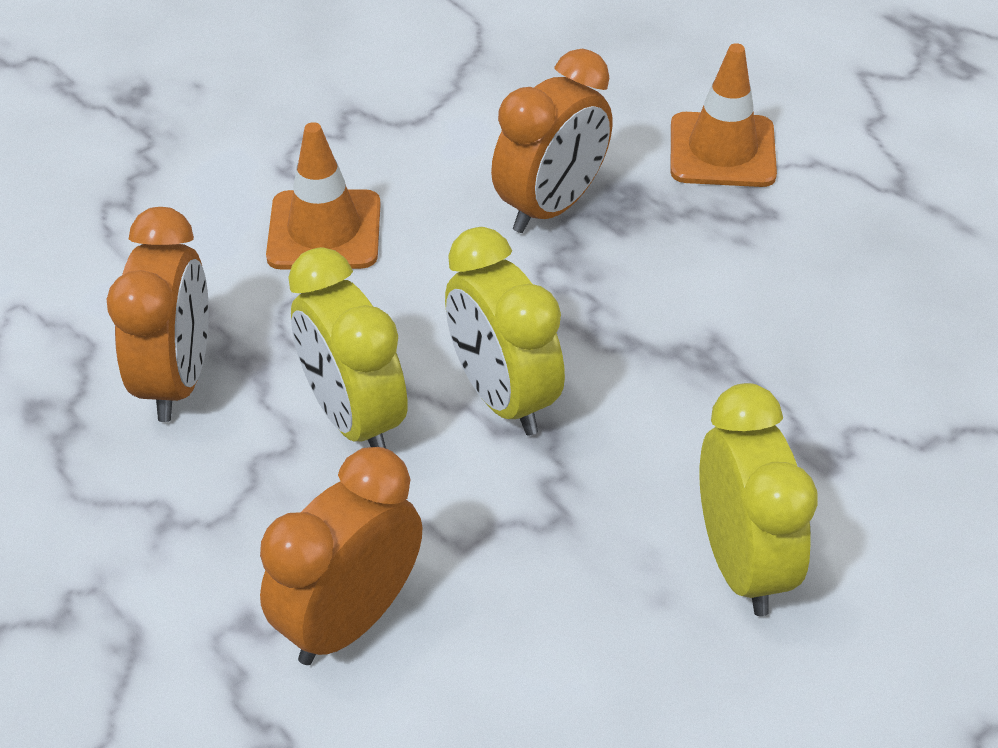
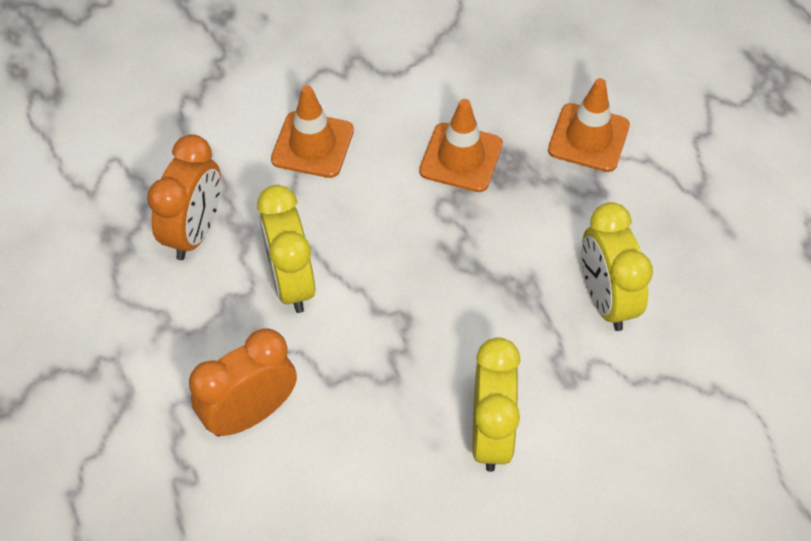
camera: 15 degrees right, 10 degrees up
(502, 397) = (385, 288): yellow clock -> yellow clock (605, 300)
(551, 207) = (461, 158): orange clock -> orange traffic cone

